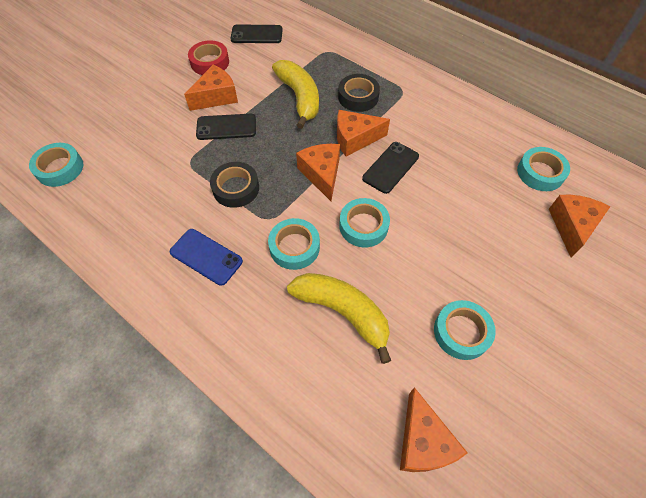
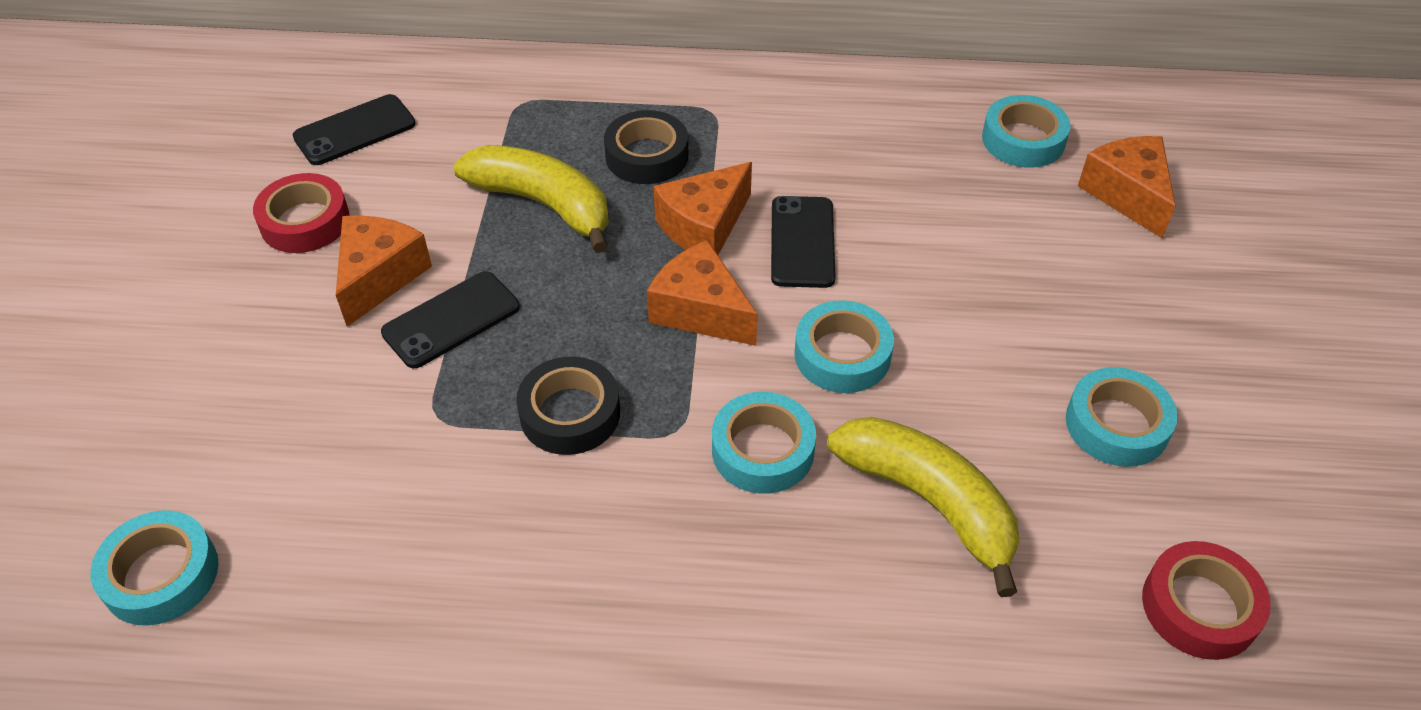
camera: 35 degrees left, 10 degrees down
(206, 256) = (624, 555): blue phone -> none
(342, 312) = (929, 502): yellow banana -> yellow banana turned 45 degrees clockwise
(423, 441) = (1199, 607): orange cheese -> red tape

